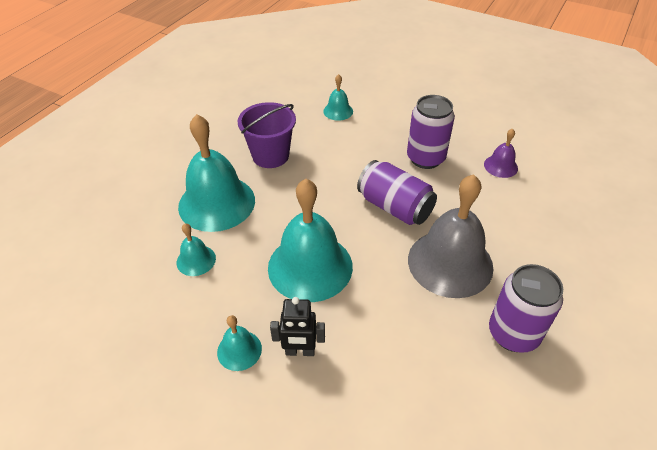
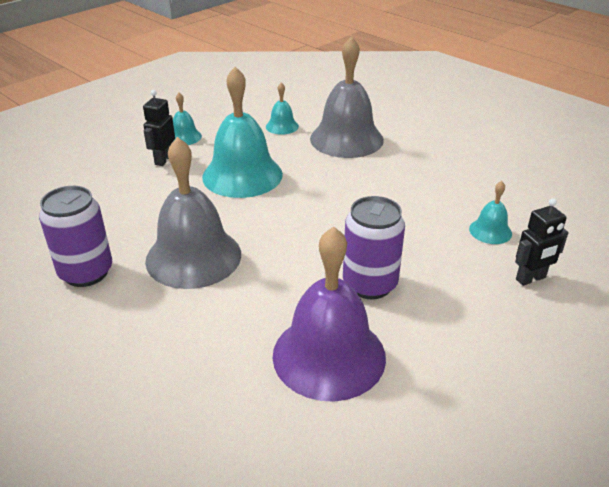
camera: 105 degrees right, 10 degrees down
(216, 203) = (346, 139): turquoise bell -> grey bell
(270, 156) = (408, 172): purple bucket -> none
(382, 95) = (531, 279): none -> black robot
(394, 207) = (292, 238): purple can -> none
(500, 166) = (329, 355): purple bell -> purple bell, size x2.15

